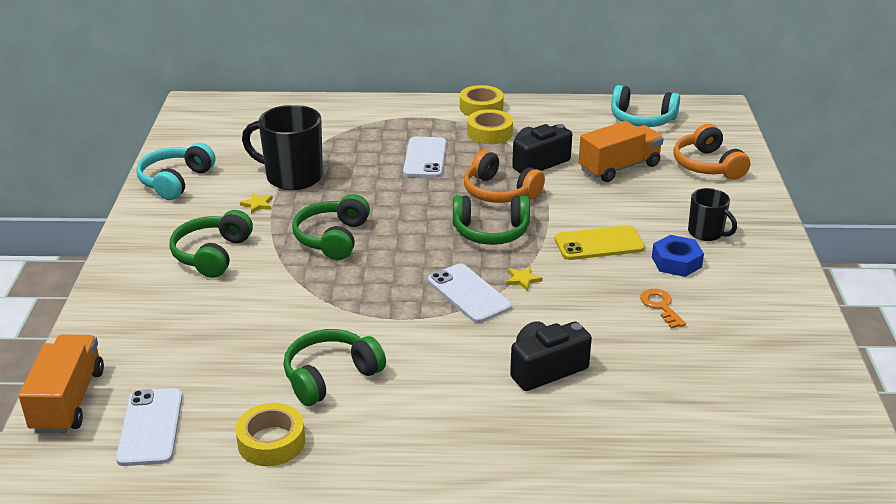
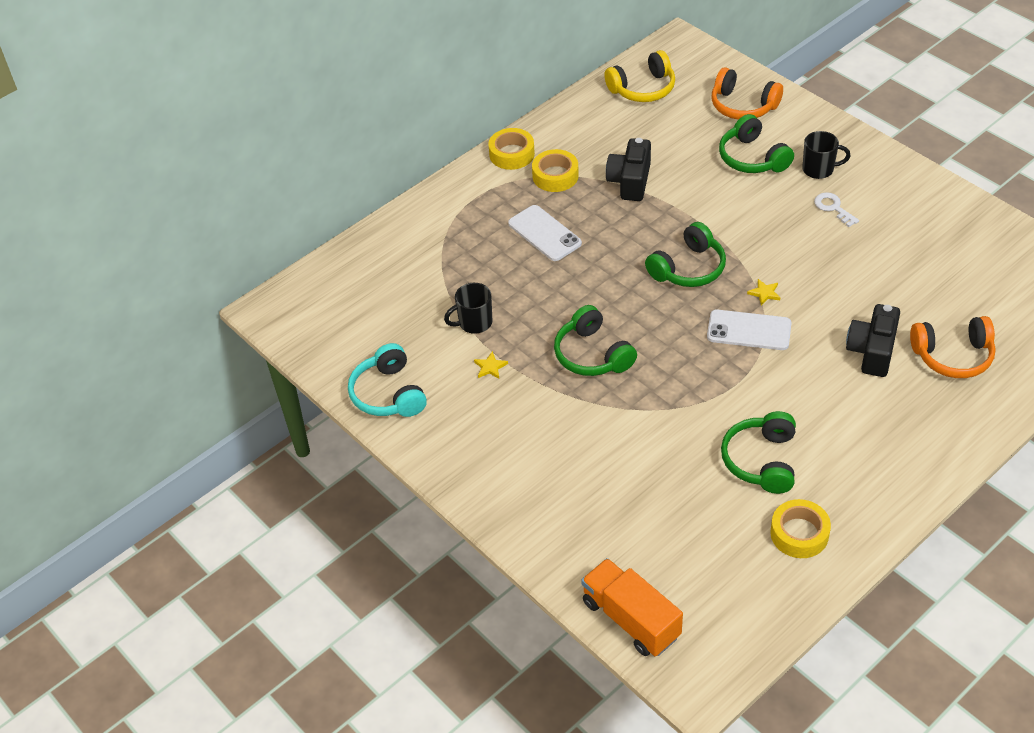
camera: 40 degrees left, 15 degrees up
(150, 427) = (713, 589): white phone -> none
(212, 254) = (530, 434): green headphones -> green headphones (752, 158)
(292, 177) = (474, 323): black mug -> black mug, size x0.57
(499, 192) = (643, 228): orange headphones -> orange headphones (953, 356)
(599, 243) = (768, 227): yellow phone -> none
(619, 167) = (690, 148): orange truck -> none
(642, 119) = (643, 88): turquoise headphones -> yellow headphones
(660, 306) = (870, 251): orange key -> none
(676, 262) = (833, 208): blue nut -> white key

